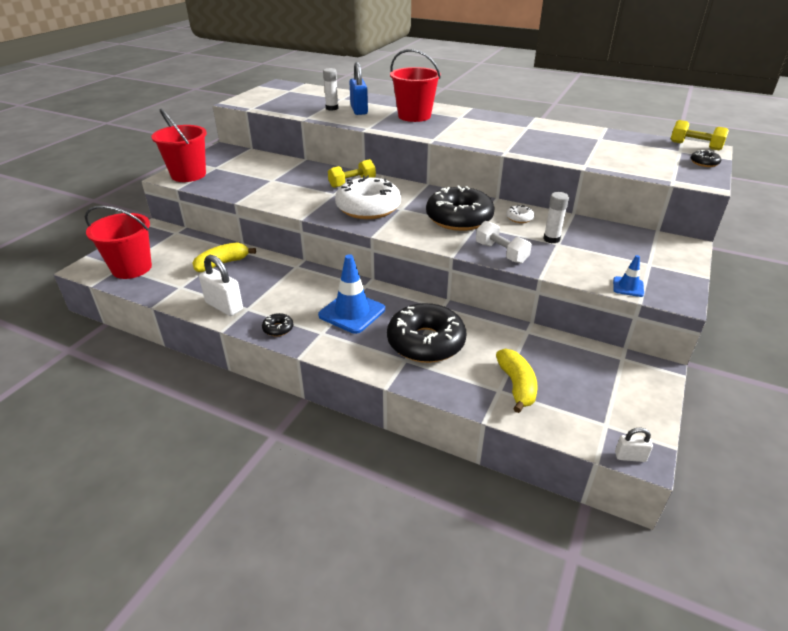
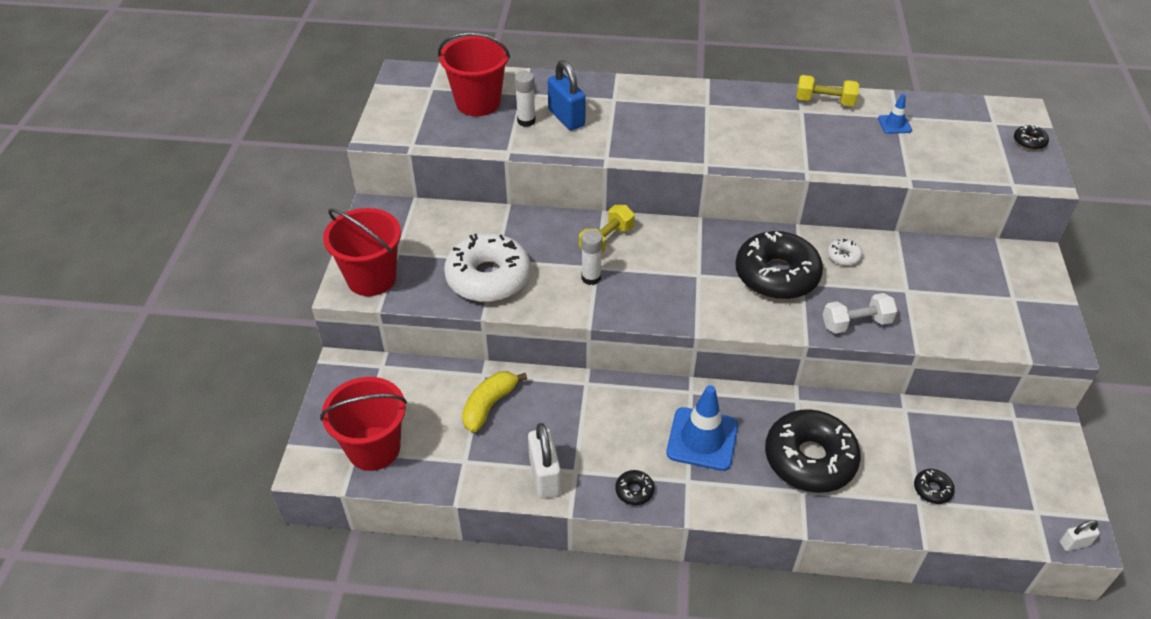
camera: 20 degrees left, 10 degrees up
(224, 306) = (545, 476): white padlock -> white padlock turned 60 degrees clockwise
(368, 208) = (658, 284): white donut -> white donut (488, 277)
(414, 116) = (648, 116): red bucket -> red bucket (478, 103)
(501, 253) = (856, 323): white dumbbell -> white dumbbell turned 45 degrees counterclockwise
(516, 385) = (932, 489): yellow banana -> black donut
(551, 239) = (896, 284): white glue stick -> white glue stick (591, 278)
(628, 287) = (1009, 341): blue traffic cone -> blue traffic cone (894, 124)
(695, 146) = (1005, 108): yellow dumbbell -> yellow dumbbell (824, 101)

